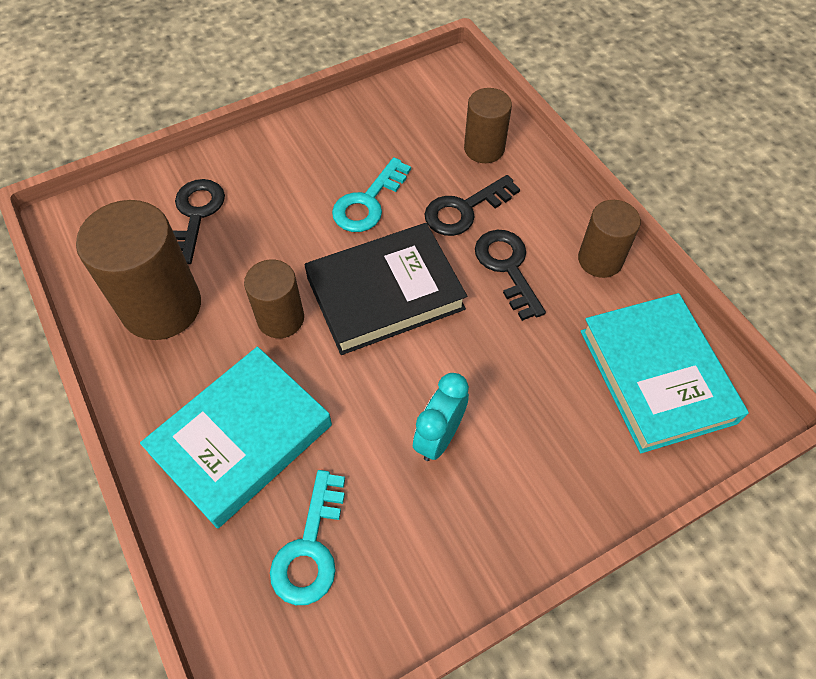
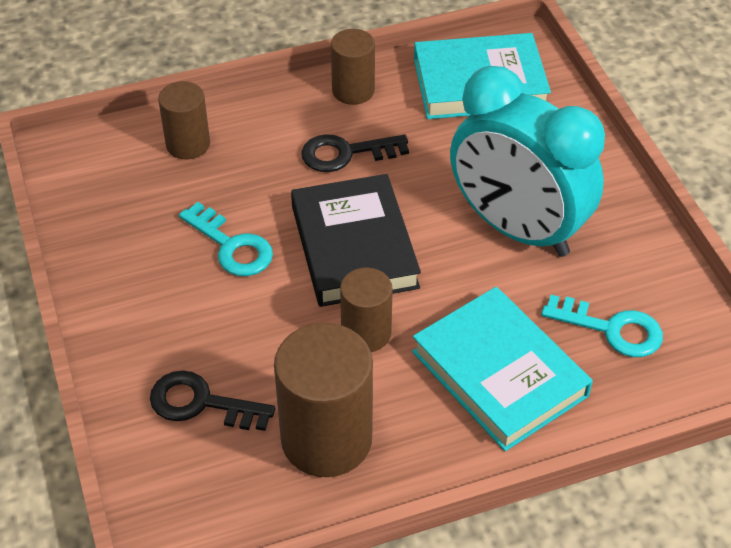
camera: 80 degrees left, 10 degrees down
(439, 437) = (517, 229): turquoise clock -> turquoise clock, size x2.24
(464, 210) = (266, 172): black key -> none

